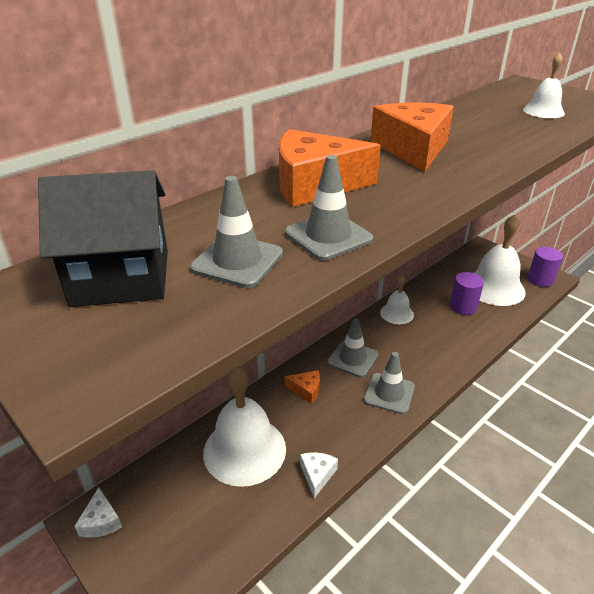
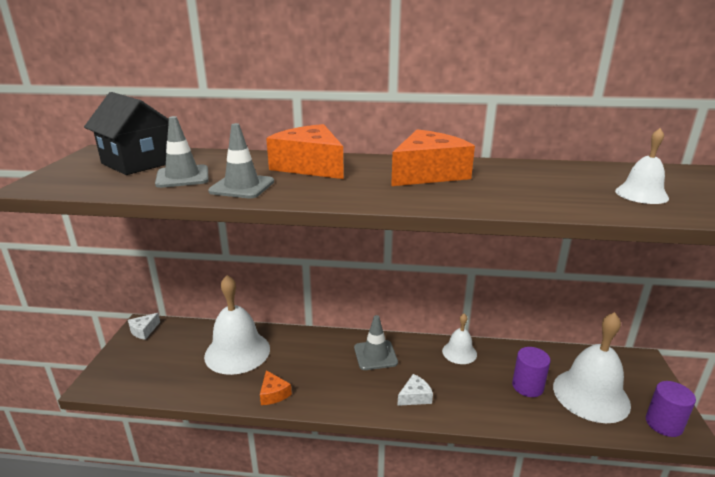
camera: 50 degrees right, 10 degrees down
(306, 390) = (317, 350): orange cheese -> orange cheese (273, 394)
(317, 475) = (244, 394): white cheese -> white cheese (415, 396)
(389, 393) = (360, 391): grey traffic cone -> none

